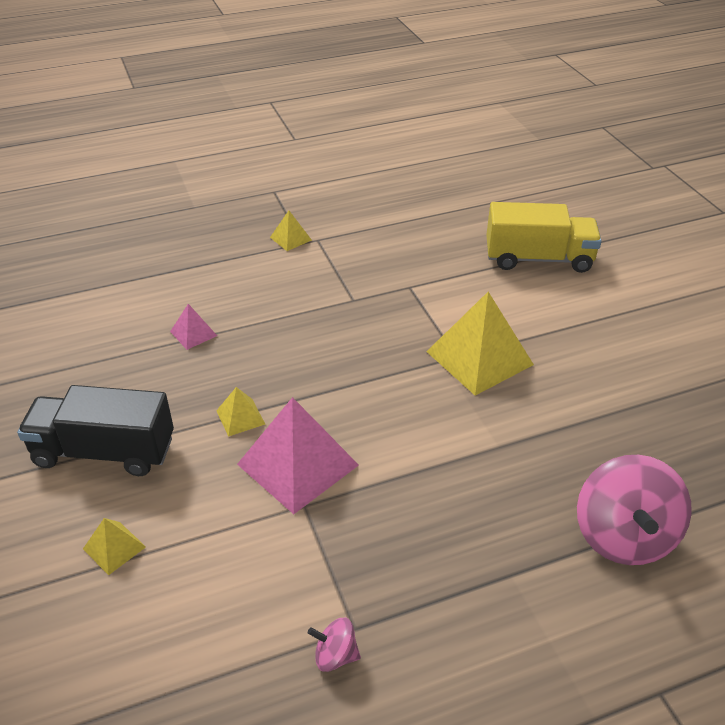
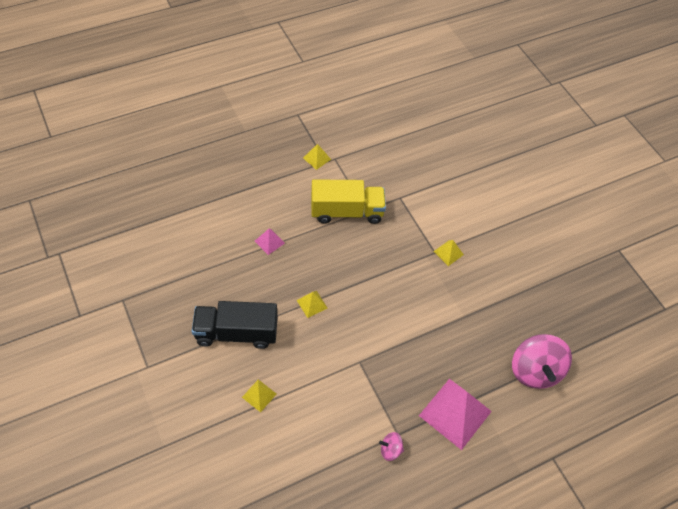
camera: 10 degrees left, 15 degrees up
(298, 464) = (351, 335): pink pyramid -> pink pyramid (455, 413)
(479, 358) = (448, 253): yellow pyramid -> yellow pyramid, size x0.47
(538, 259) = (479, 170): yellow truck -> yellow truck (346, 212)

